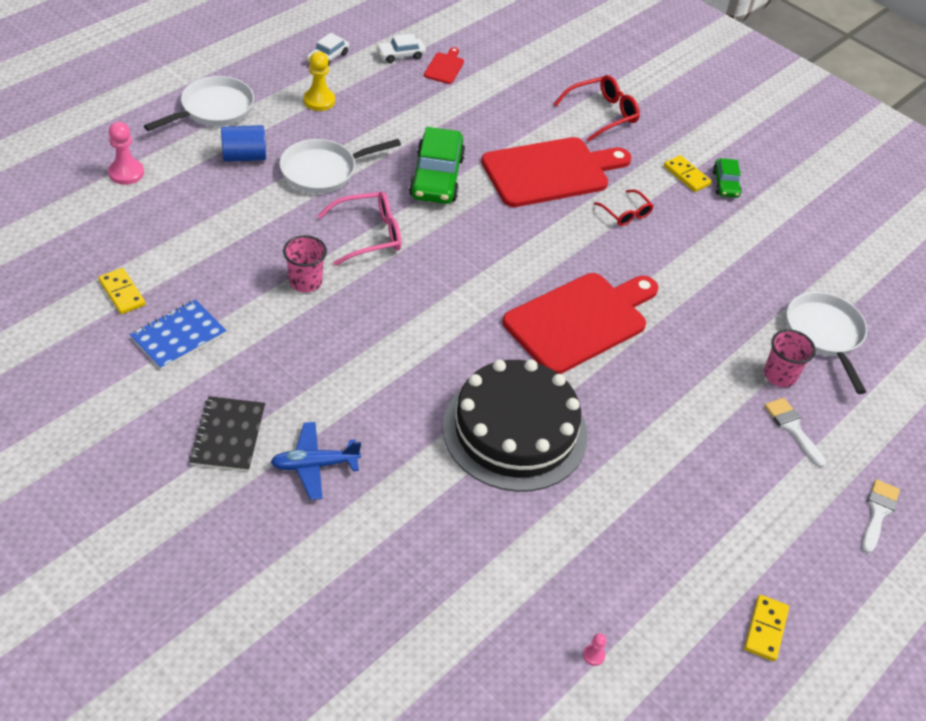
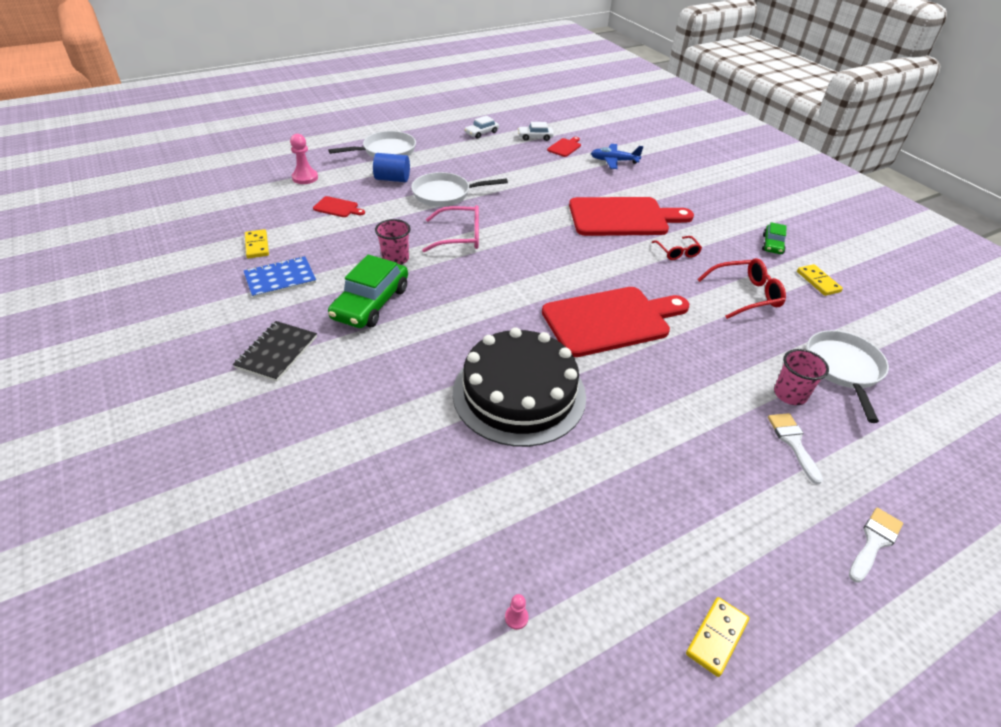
camera: 20 degrees right, 5 degrees down
(195, 215) = (337, 208): none -> red cutting board
(314, 465) = (333, 387): blue plane -> blue plane (614, 161)
(319, 101) = (463, 155): yellow pawn -> none
(436, 177) = (530, 209): green car -> green car (371, 303)
(602, 114) = (679, 188): red glasses -> red glasses (745, 295)
(686, 175) = (739, 234): yellow domino -> yellow domino (818, 281)

